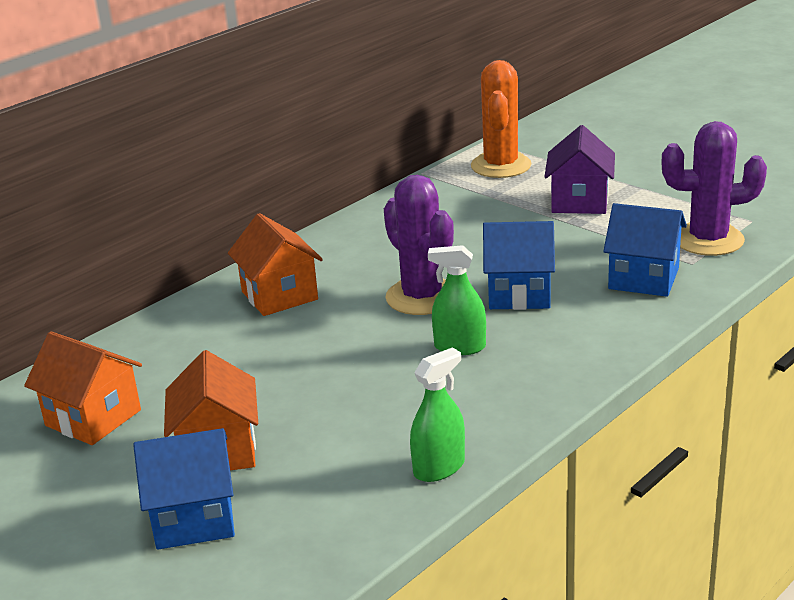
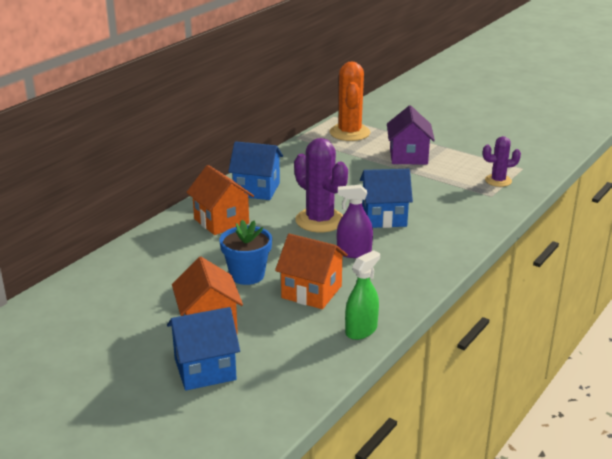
camera: 10 degrees left, 0 degrees up
(93, 418) = (114, 306): orange house -> orange house (311, 292)
(294, 377) = (247, 275): none -> blue flower pot
(459, 347) = (354, 252): green spray bottle -> purple spray bottle
(643, 278) = (463, 206): blue house -> blue house (256, 189)
(708, 240) = (498, 181): purple cactus -> purple cactus, size x0.58

